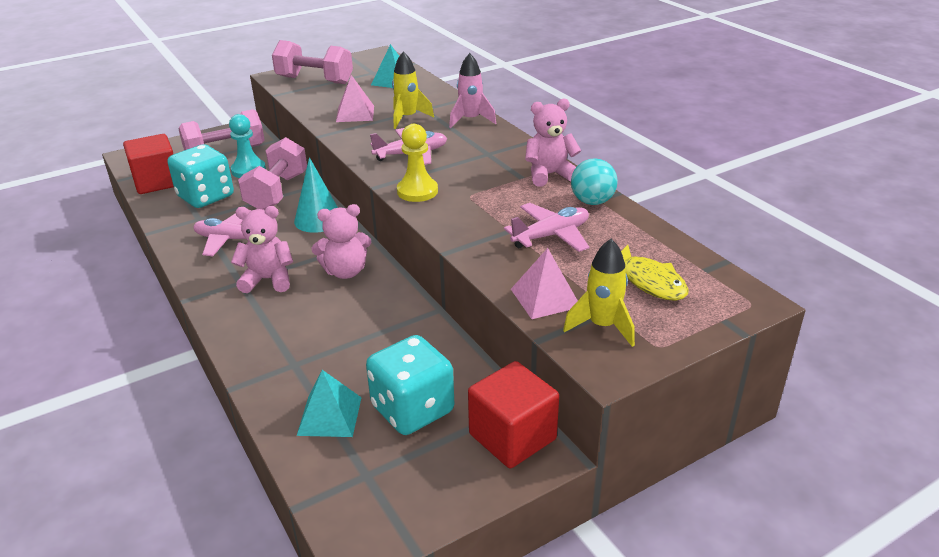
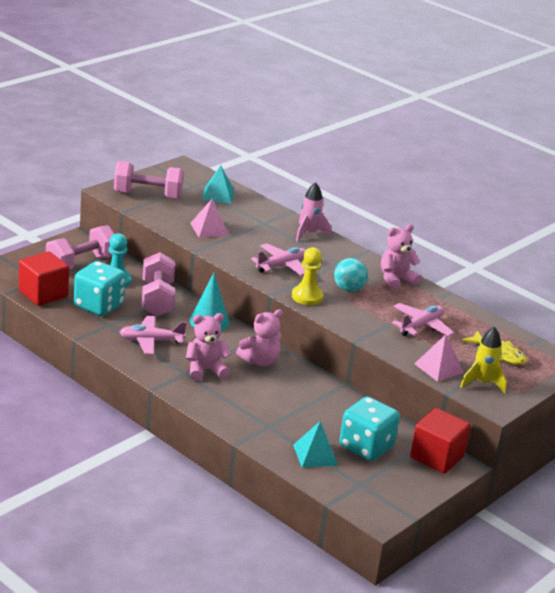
camera: 20 degrees left, 5 degrees down
(407, 118) = (256, 233): yellow rocket -> none
(592, 201) = (436, 300): turquoise ball -> turquoise ball (348, 289)

